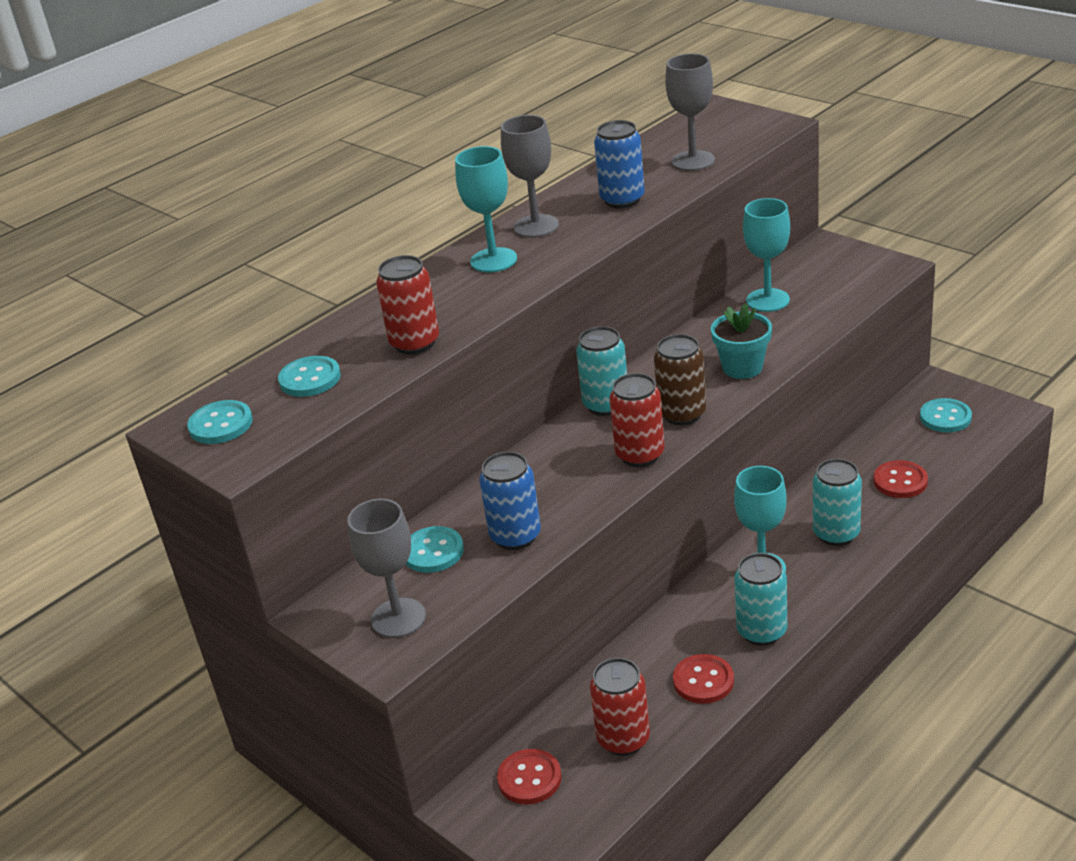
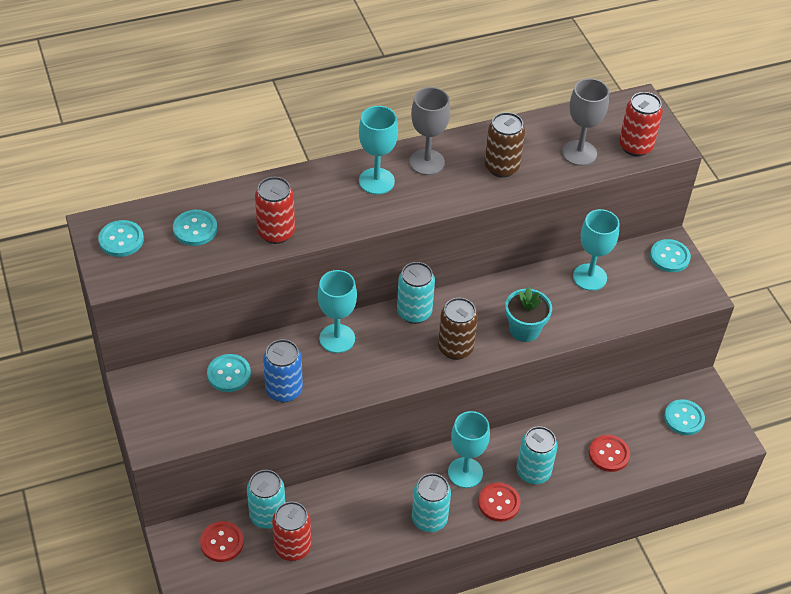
camera: 20 degrees right, 15 degrees up
(398, 618) = (177, 414): grey goblet -> none
(537, 464) = (337, 338): none -> turquoise goblet
(564, 722) = (267, 516): none -> turquoise can
(622, 200) = (501, 167): blue can -> brown can
(640, 455) = (404, 367): red can -> red can (635, 146)
(703, 681) = (368, 534): red button -> red button (499, 503)
(832, 253) = (669, 257): none -> turquoise button

